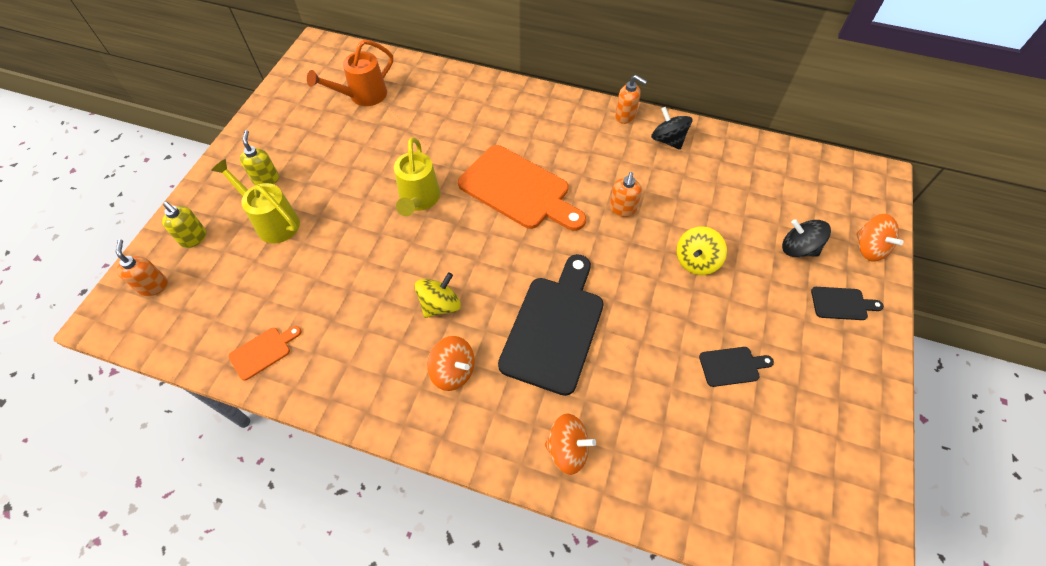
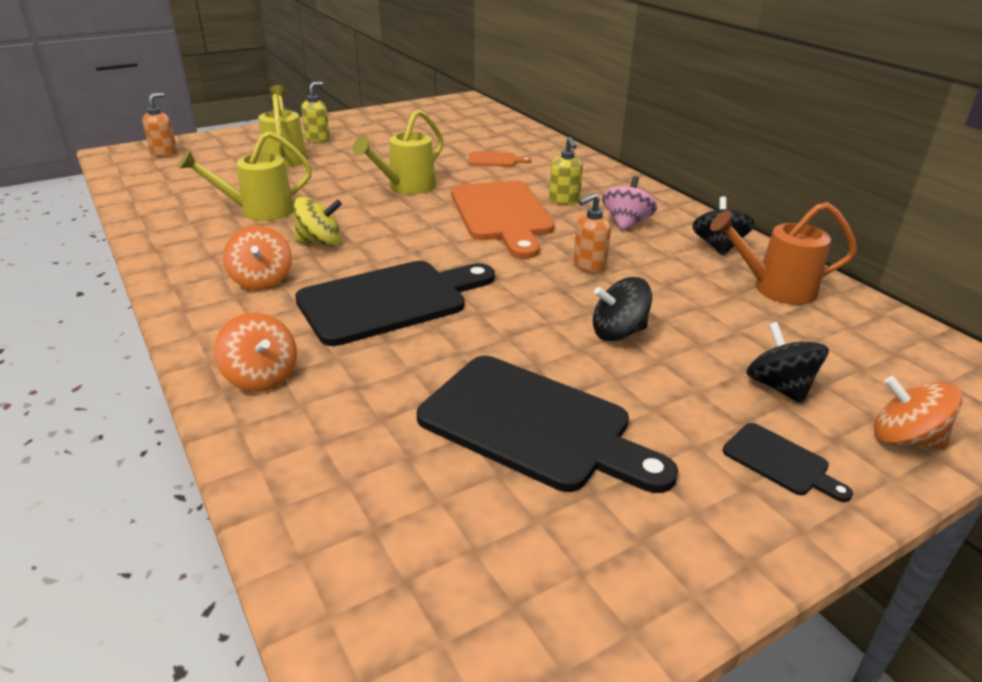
camera: 40 degrees right, 25 degrees down
(194, 238) = (225, 145): yellow soap dispenser -> yellow soap dispenser (564, 200)
(263, 351) = (163, 206): orange cutting board -> orange cutting board (495, 160)
(349, 303) = (259, 211): none -> yellow watering can
(363, 96) = (457, 128): orange watering can -> orange watering can (775, 288)
(599, 149) = (626, 223): none -> pink spinning top
(625, 116) = (691, 216): orange soap dispenser -> none
(696, 261) = (618, 332): yellow spinning top -> black spinning top
(732, 366) = (533, 425): black cutting board -> black cutting board, size x2.21
(869, 248) = (905, 439): orange spinning top -> orange spinning top turned 105 degrees clockwise

